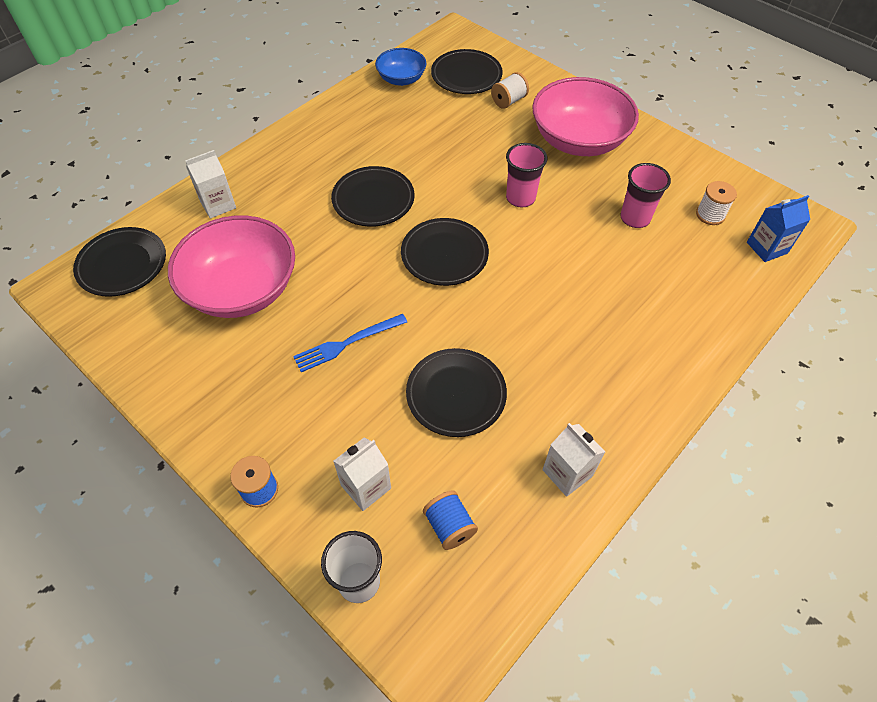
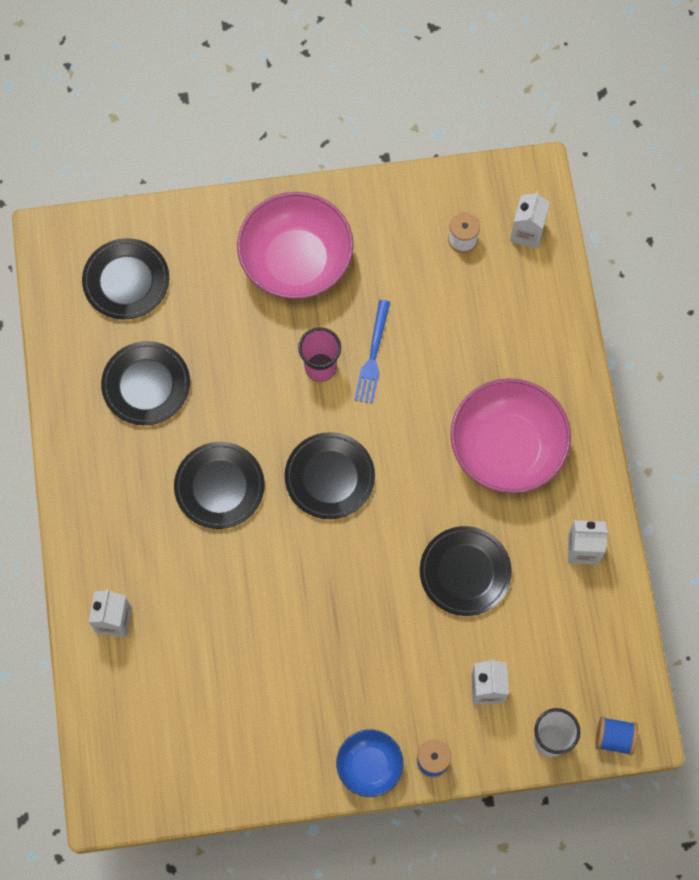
camera: 50 degrees left, 15 degrees up
(122, 264) = (122, 741): black plate -> black plate (146, 385)
(242, 289) = (233, 660): pink bowl -> pink bowl (507, 448)
(347, 343) = (356, 616): blue fork -> blue fork (373, 355)
(401, 79) = (78, 343): blue bowl -> blue bowl (369, 766)
(449, 526) = (558, 655): blue spool -> blue spool (614, 738)
(508, 101) = (195, 274): white spool -> none
(635, 218) = (417, 299): pink cup -> none
(766, 248) = (527, 232): blue carton -> white carton

